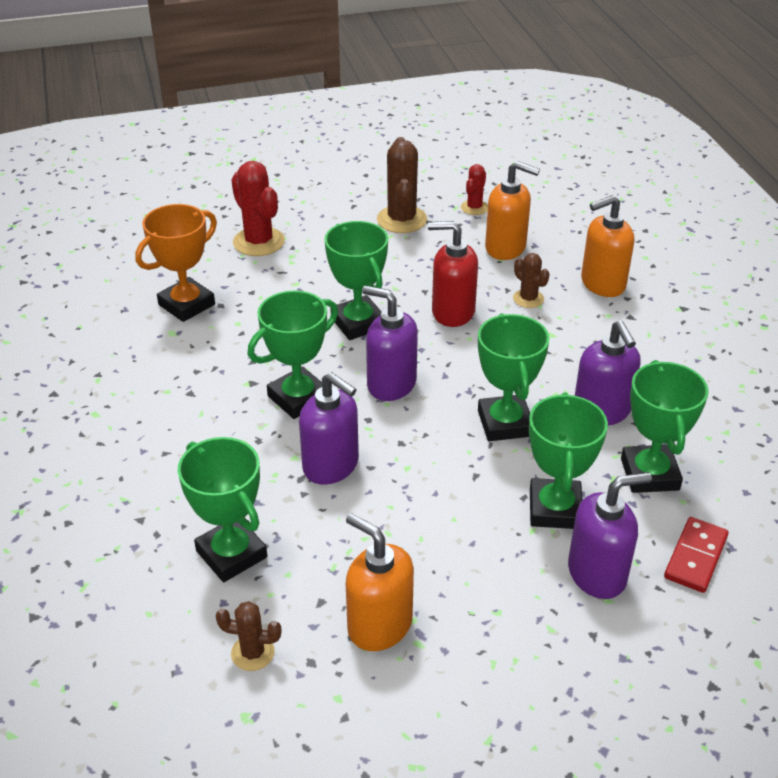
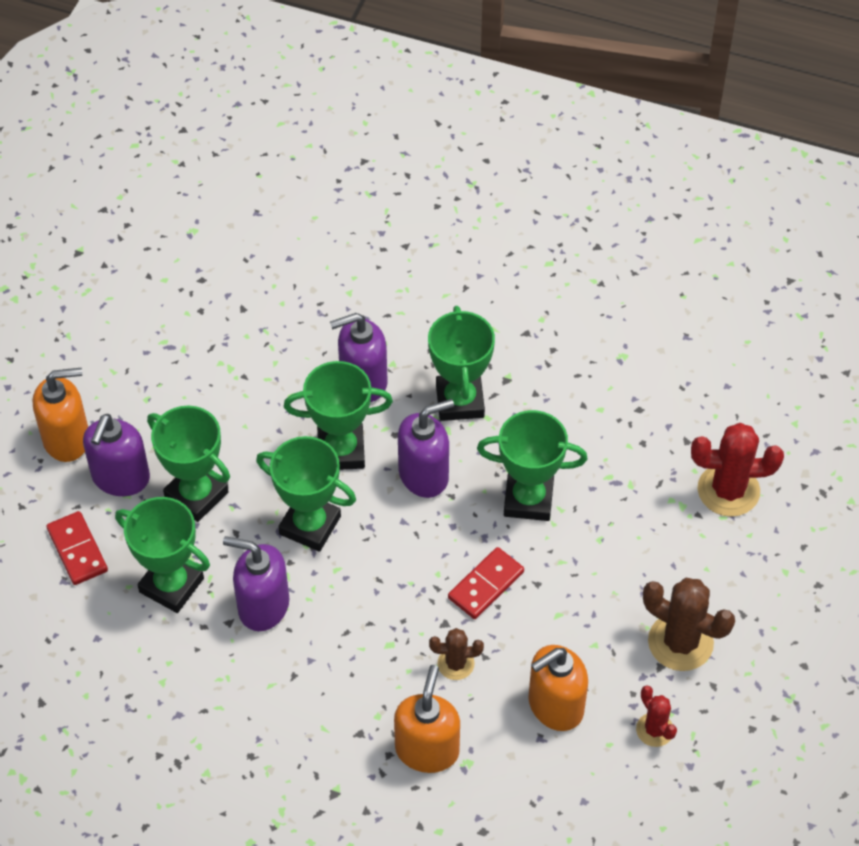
camera: 125 degrees right, 15 degrees up
(186, 304) = (658, 384): orange trophy -> none
(231, 554) = (327, 281): green trophy -> green trophy (341, 451)
(252, 653) = (235, 254): brown cactus -> none
(379, 625) = (195, 329): orange soap dispenser -> orange soap dispenser (67, 439)
(452, 312) = (486, 585): red soap dispenser -> red domino

